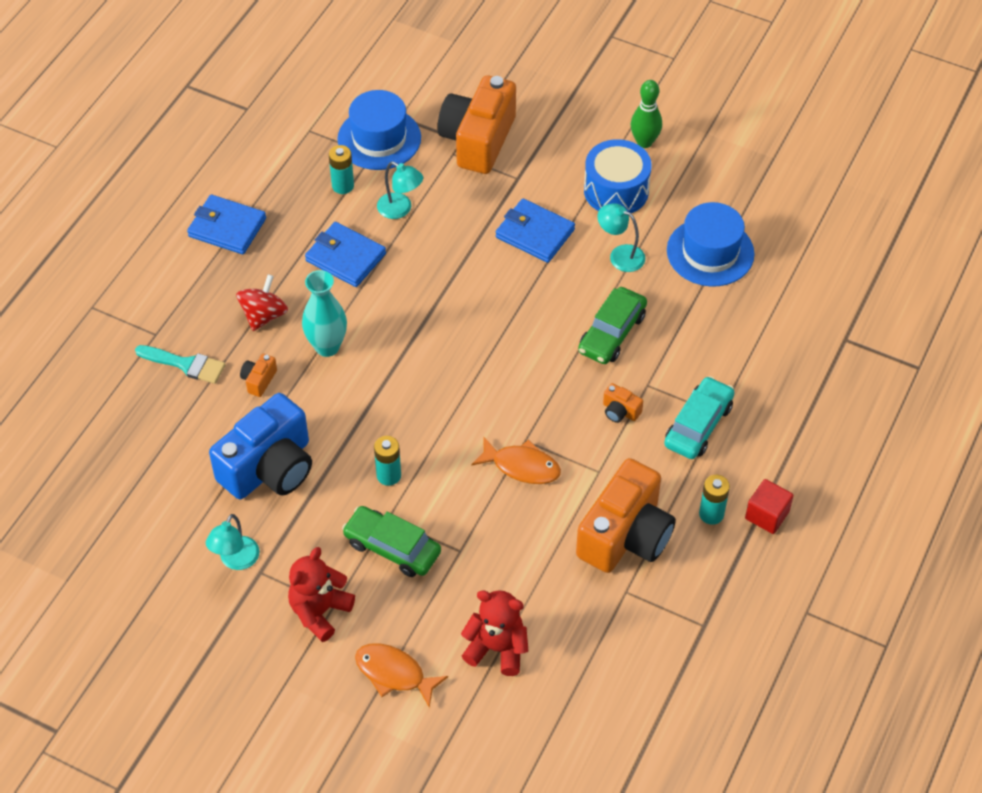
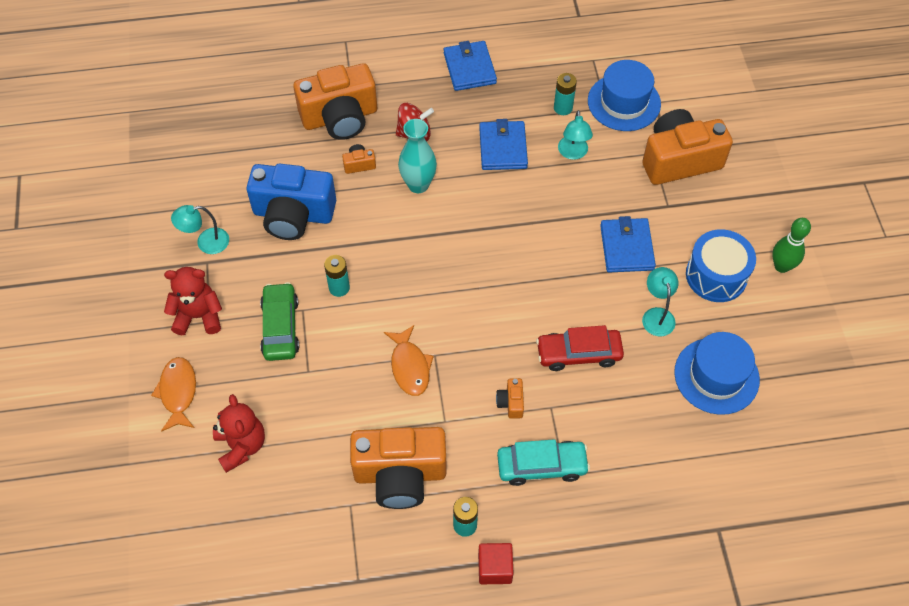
camera: 55 degrees right, 5 degrees up
(186, 364) = (340, 117): turquoise brush -> orange camera
(612, 333) = (578, 353): green car -> red car

